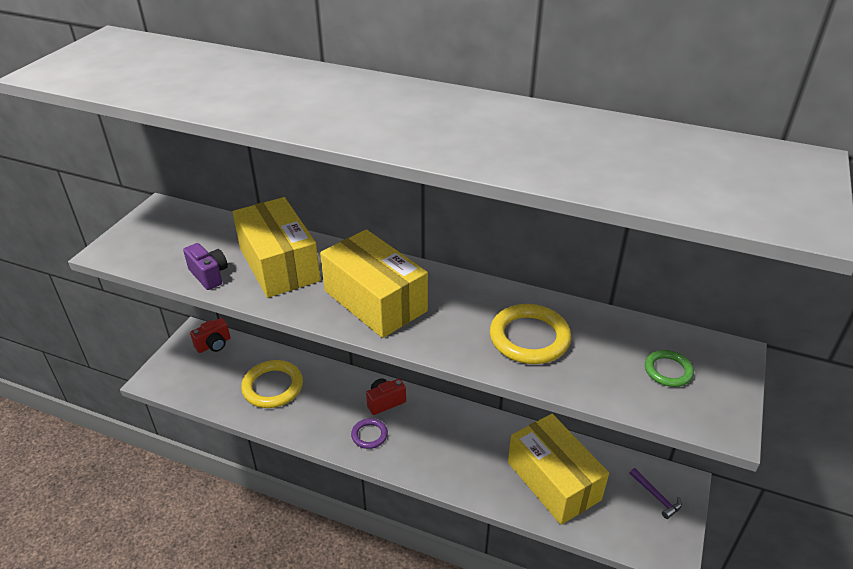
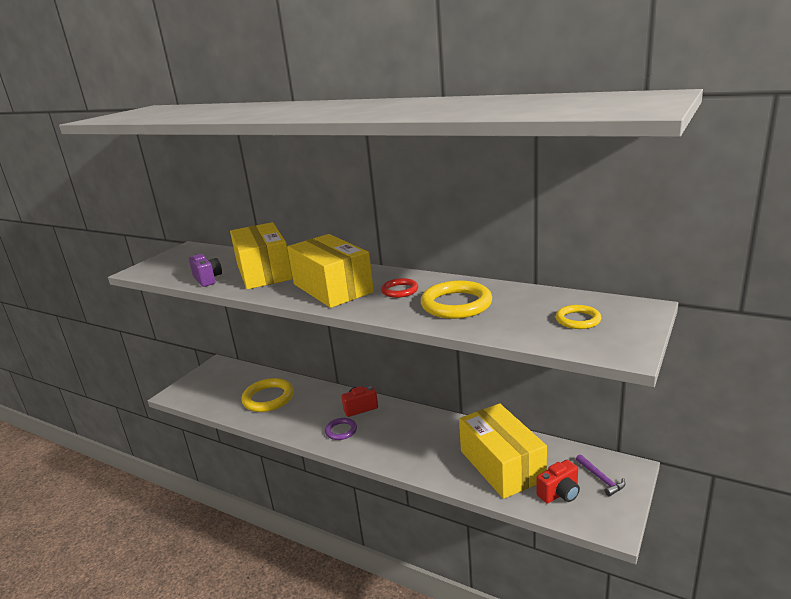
camera: 10 degrees right, 15 degrees down
(214, 345) = (229, 371): red camera -> red camera (559, 493)
(458, 309) = (400, 290): none -> red ring
(668, 371) = (578, 320): green ring -> yellow ring

